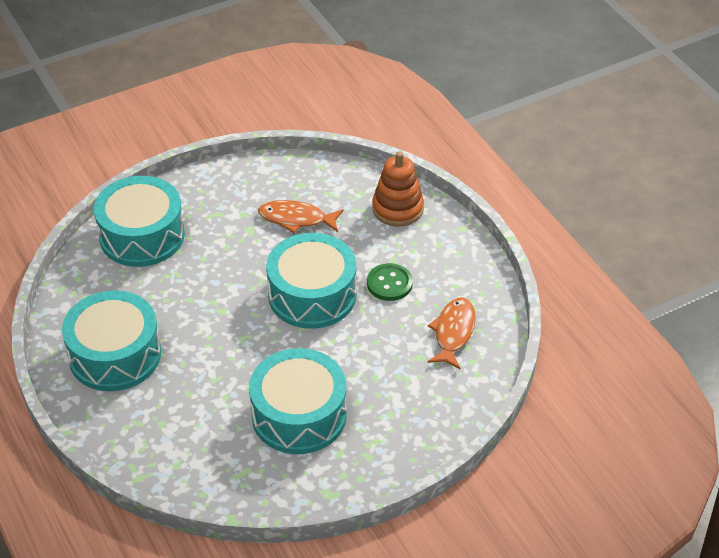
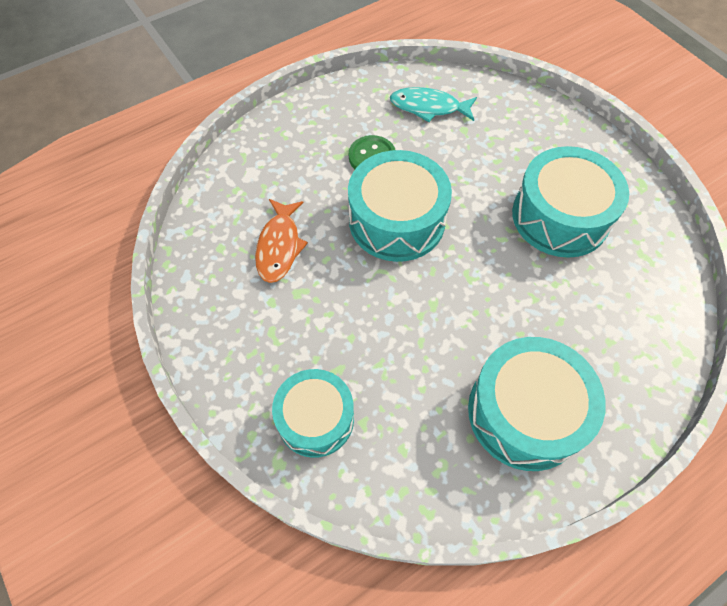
camera: 95 degrees left, 15 degrees up
(142, 235) = (315, 418): turquoise drum -> turquoise drum, size x0.67
(397, 208) = (261, 156): orange stacking toy -> none
(453, 332) = (429, 107): orange fish -> turquoise fish

